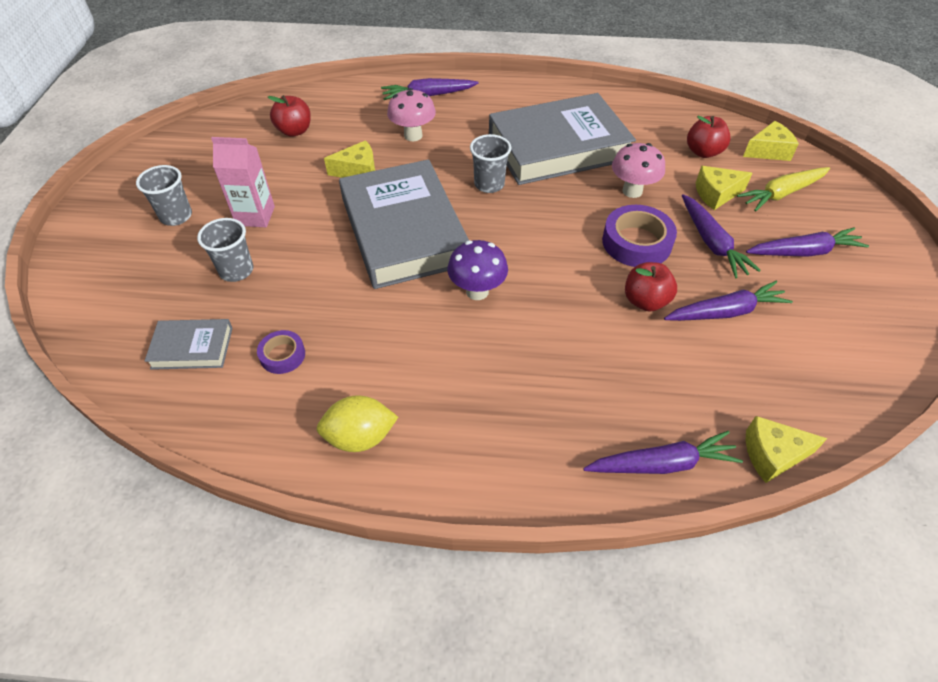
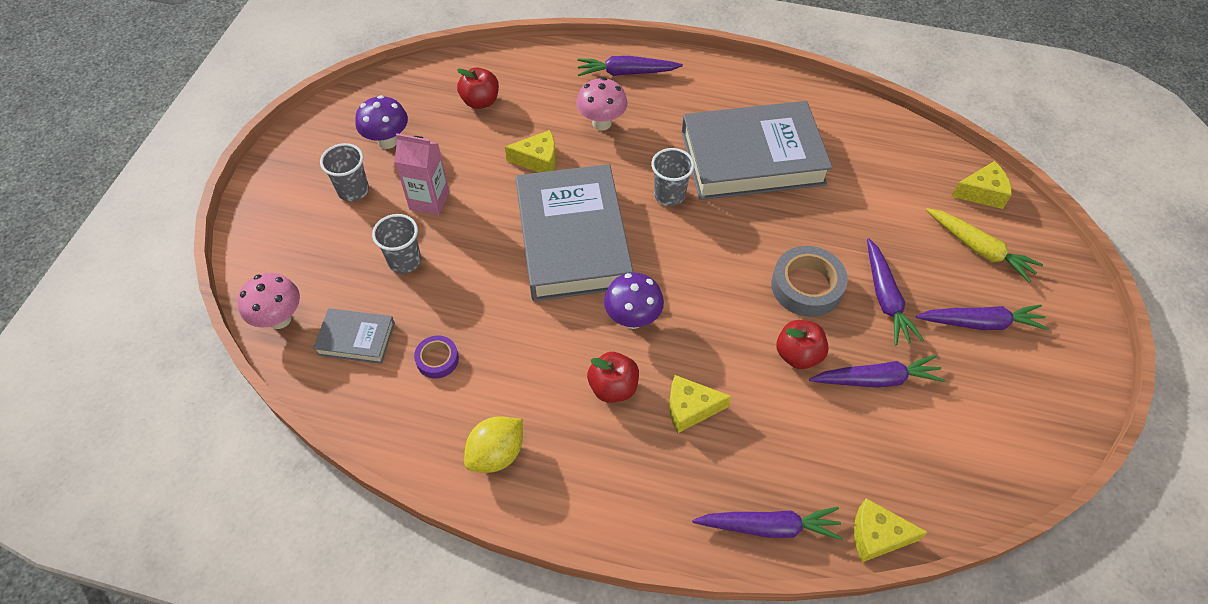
camera: 10 degrees right, 5 degrees up
(207, 172) = (387, 141): none -> purple mushroom
(360, 437) = (496, 454): yellow lemon -> yellow lemon turned 45 degrees counterclockwise
(632, 191) = (818, 223): pink mushroom -> pink mushroom (280, 319)
(636, 242) = (806, 286): purple tape -> grey tape
(703, 152) = (908, 185): red apple -> red apple (613, 387)
(716, 194) = (907, 240): yellow cheese -> yellow cheese (690, 408)
(781, 194) = (979, 249): yellow carrot -> yellow carrot turned 120 degrees counterclockwise

